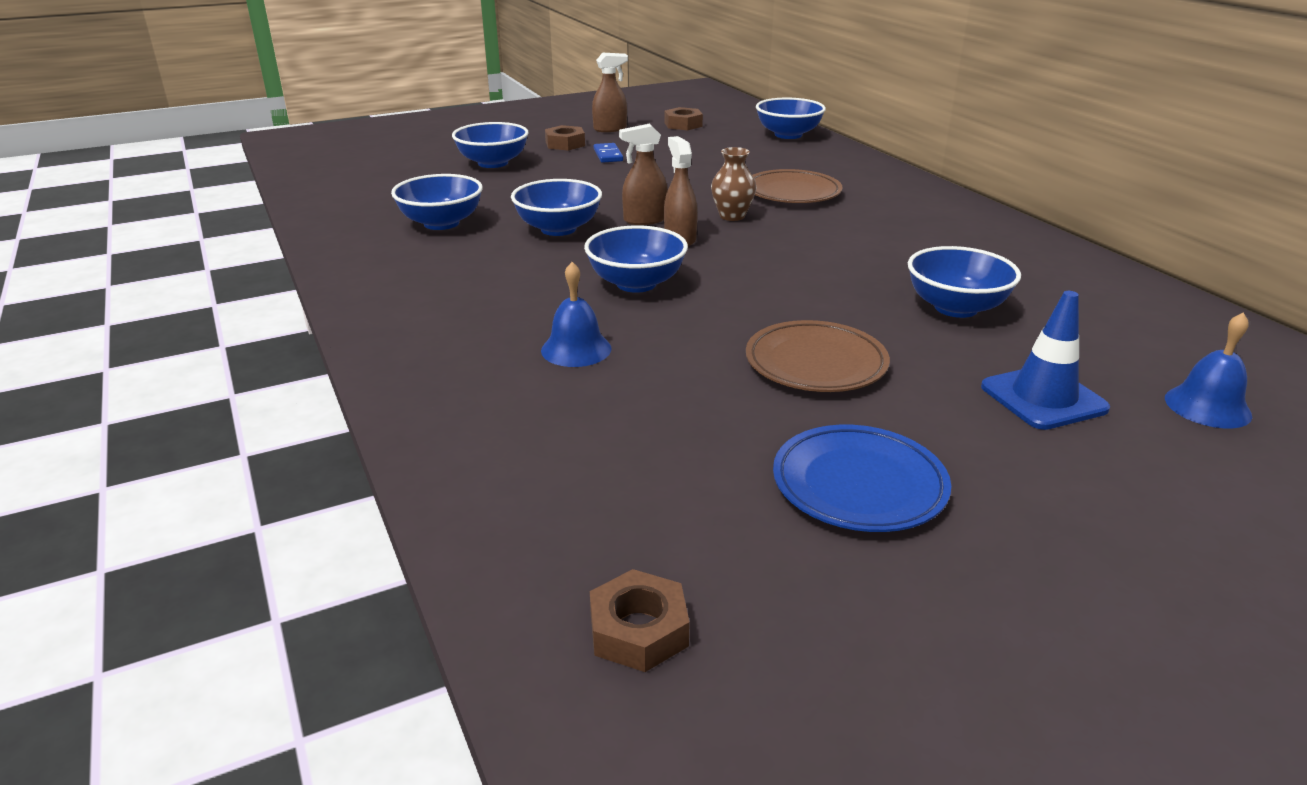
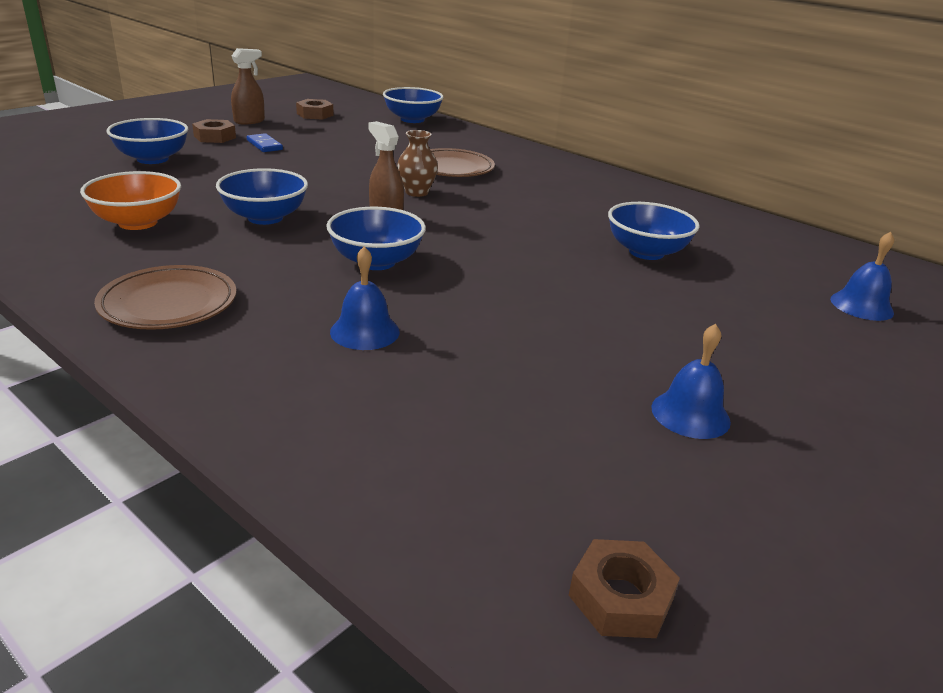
camera: 25 degrees left, 0 degrees up
(441, 223) = (138, 222): blue bowl -> orange bowl
(644, 220) = (341, 202): brown spray bottle -> none
(815, 363) = (579, 313): brown plate -> brown plate (169, 304)
(859, 485) = (690, 414): blue plate -> blue bell
(1043, 398) = (759, 316): blue traffic cone -> none

